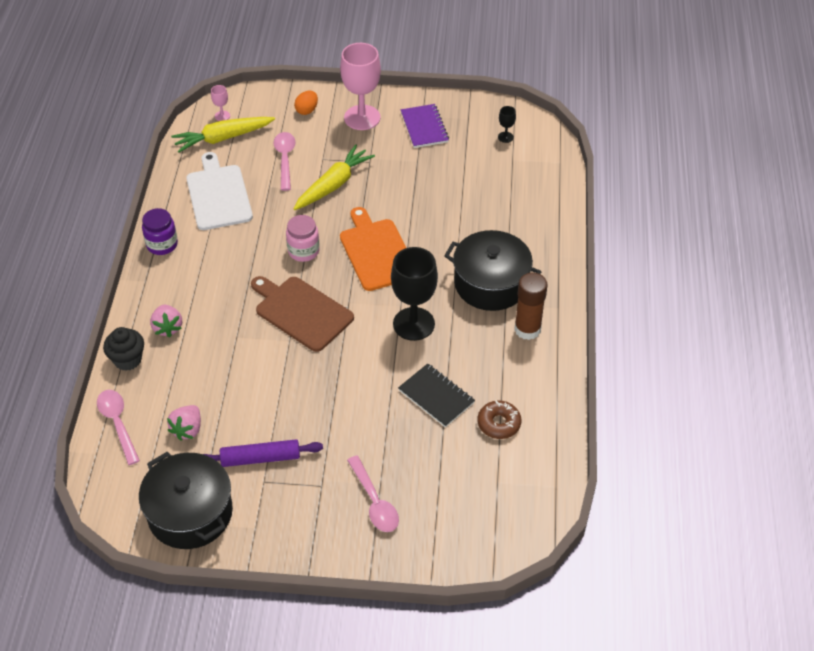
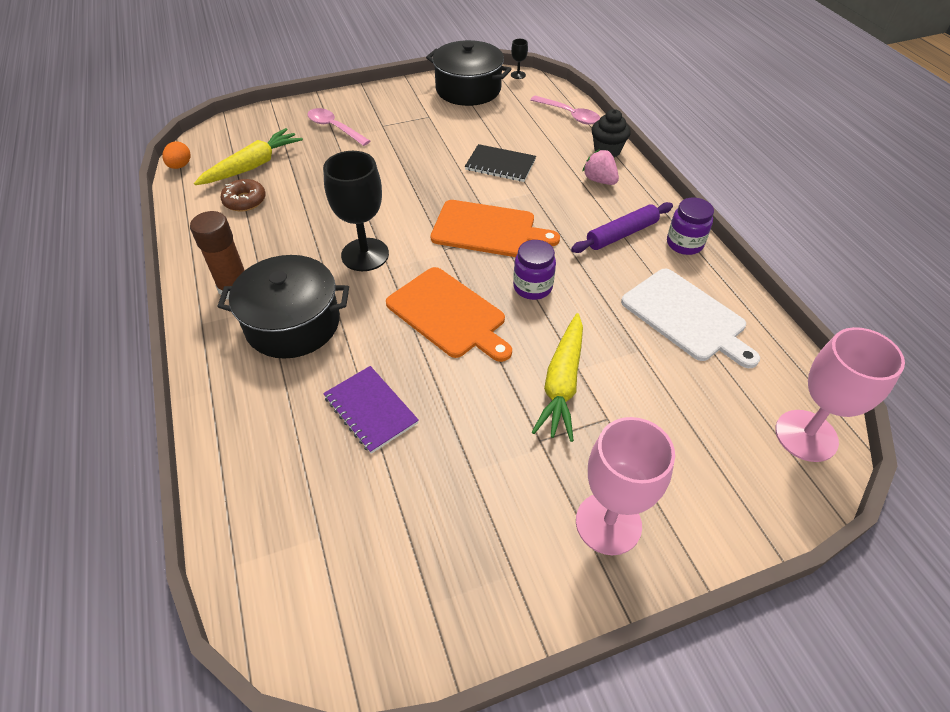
camera: 155 degrees right, 0 degrees up
(187, 429) = (513, 126): pink strawberry -> none
(222, 116) = (806, 435): pink goblet -> pink goblet, size x2.35
(223, 138) = (764, 398): yellow carrot -> yellow carrot (252, 166)
(260, 458) = (441, 126): purple rolling pin -> purple rolling pin (621, 234)
(285, 159) = (655, 397): pink spoon -> none
(301, 312) = (487, 229): brown cutting board -> orange cutting board
(303, 251) = (532, 287): pink jar -> purple jar
(307, 110) = (702, 500): orange egg -> orange egg (180, 166)
(424, 127) = (496, 546): purple notebook -> purple notebook (371, 410)
(436, 396) = (313, 203): black notebook -> black notebook (500, 165)
(505, 137) = (346, 585): black goblet -> black goblet (518, 75)

